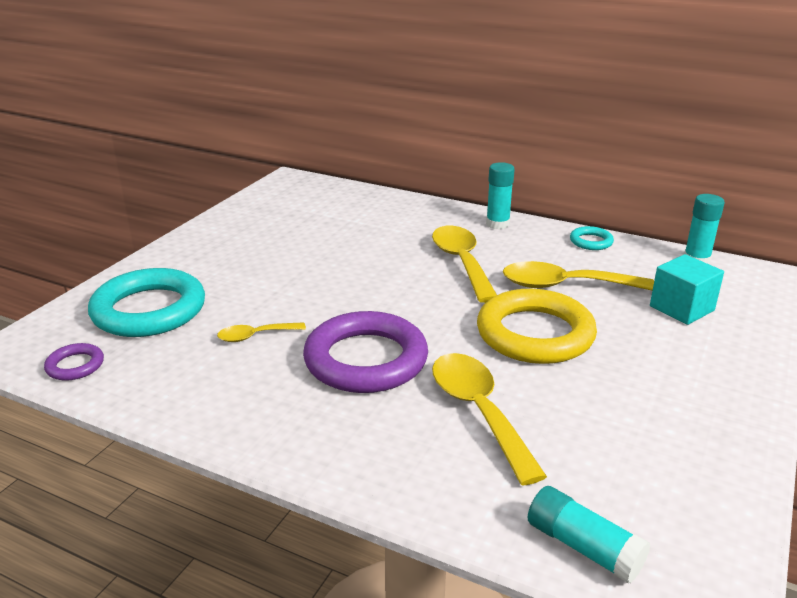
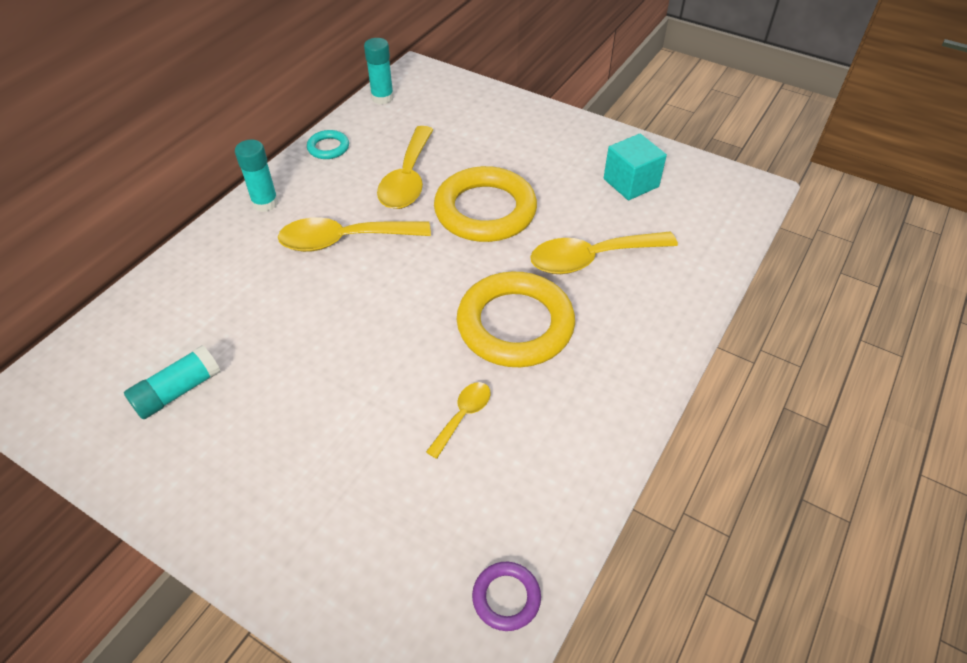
camera: 85 degrees left, 20 degrees up
(149, 310) = (388, 535): turquoise ring -> none
(255, 336) = (463, 416): yellow spoon -> yellow spoon turned 135 degrees counterclockwise
(366, 360) = (515, 325): purple ring -> yellow ring
(583, 547) = (724, 229): turquoise glue stick -> turquoise glue stick (178, 391)
(681, 308) = (458, 124): turquoise cube -> turquoise cube (631, 183)

